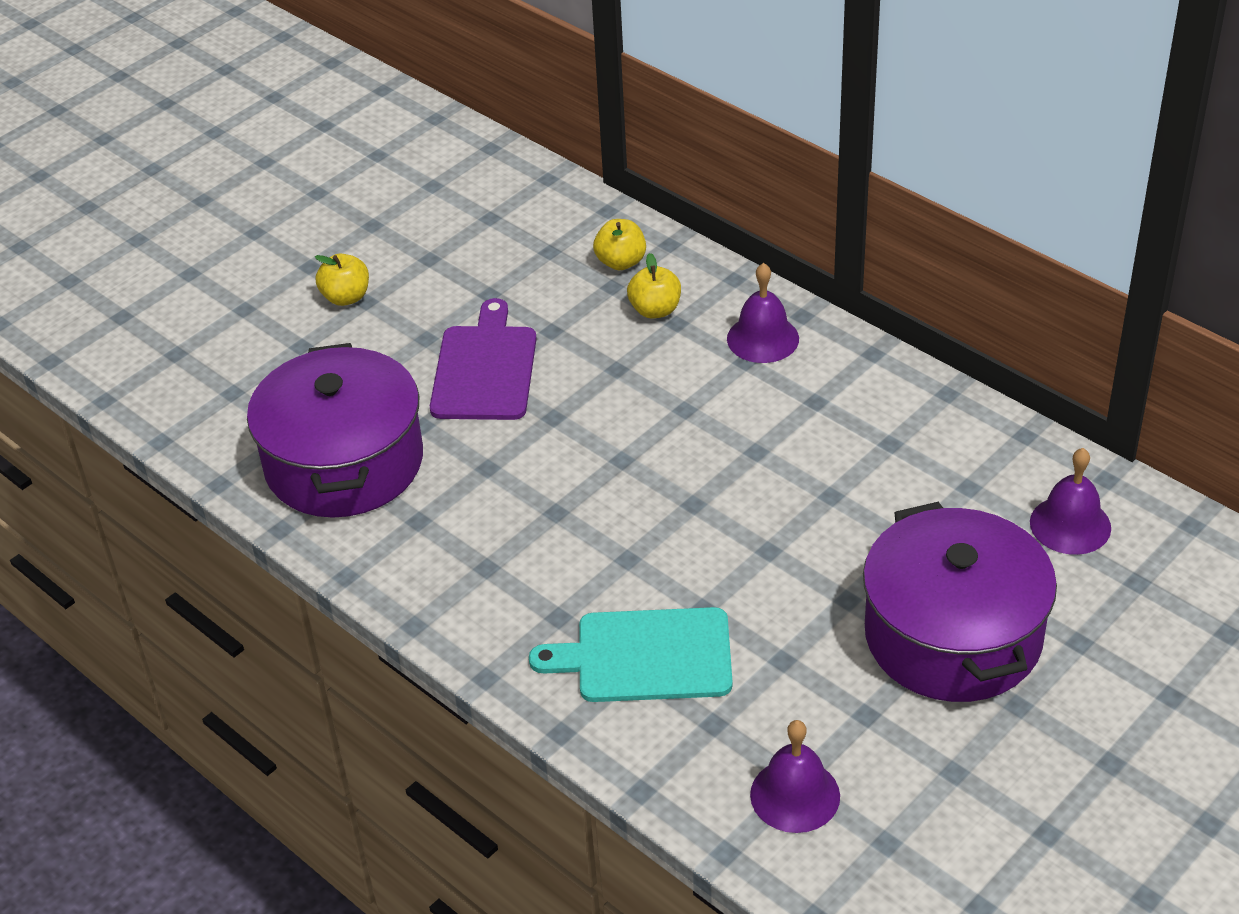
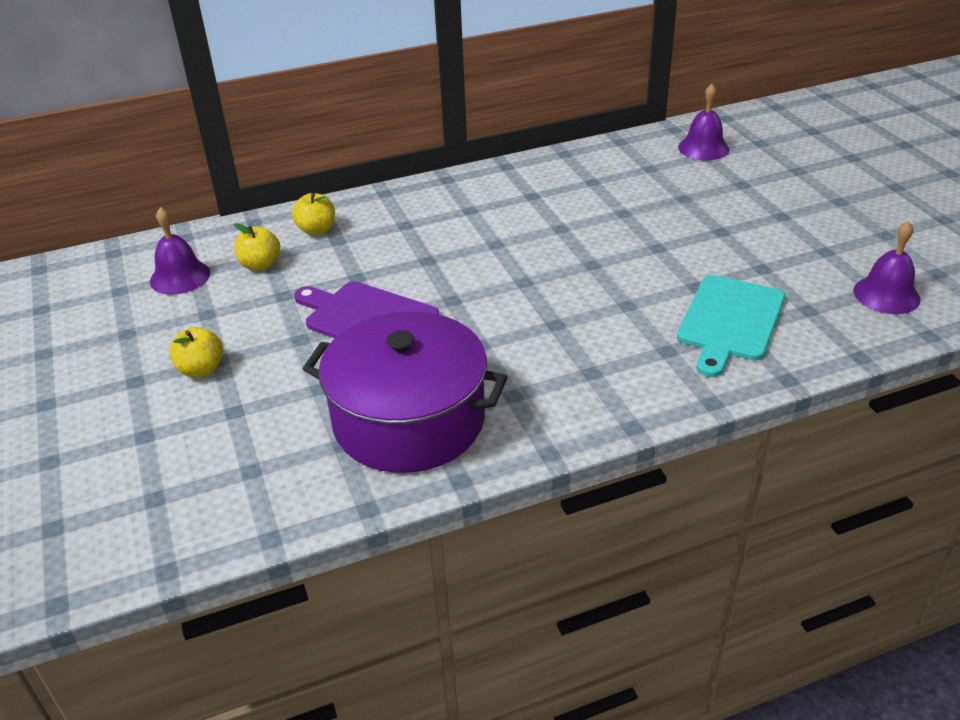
camera: 65 degrees left, 5 degrees down
(655, 310) = (383, 229): yellow apple -> yellow apple (260, 265)
(763, 338) = (454, 198): purple bell -> purple bell (180, 277)
(953, 635) = (772, 205): purple pot -> none

